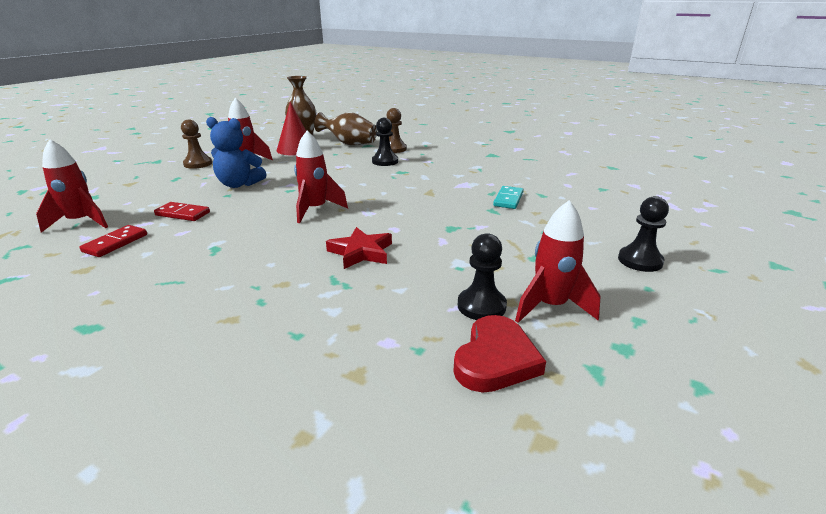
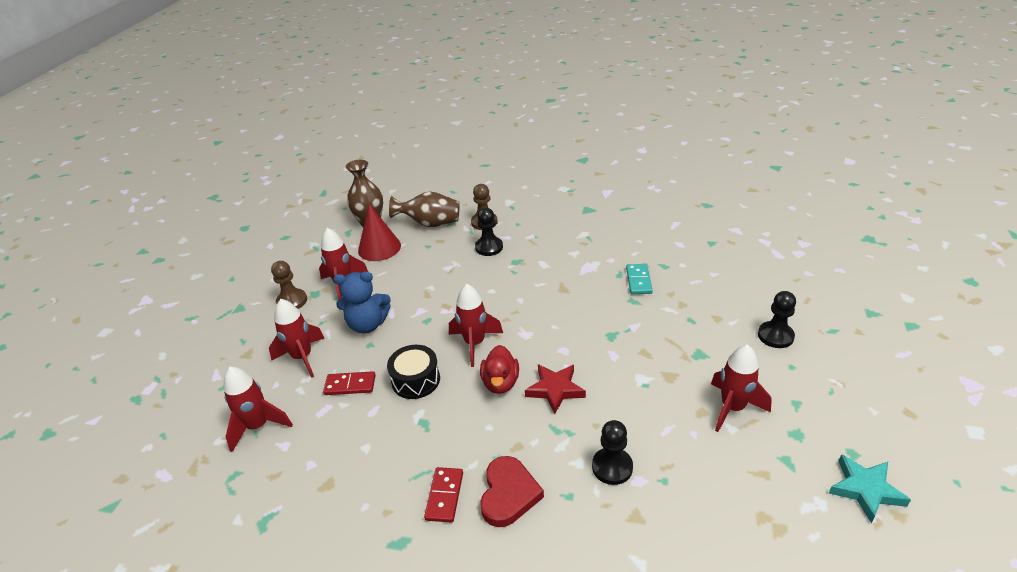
camera: 15 degrees left, 10 degrees up
(115, 243) = (323, 443): red domino -> red domino (444, 496)
(166, 192) = (302, 357): none -> red rocket
(239, 221) = (416, 380): none -> black drum
(313, 237) = (500, 383): none -> red duck
(481, 306) = (684, 423): black pawn -> black pawn (612, 467)
(495, 359) = (719, 472): red heart -> red heart (508, 494)
(705, 433) = (865, 490): none -> turquoise star

